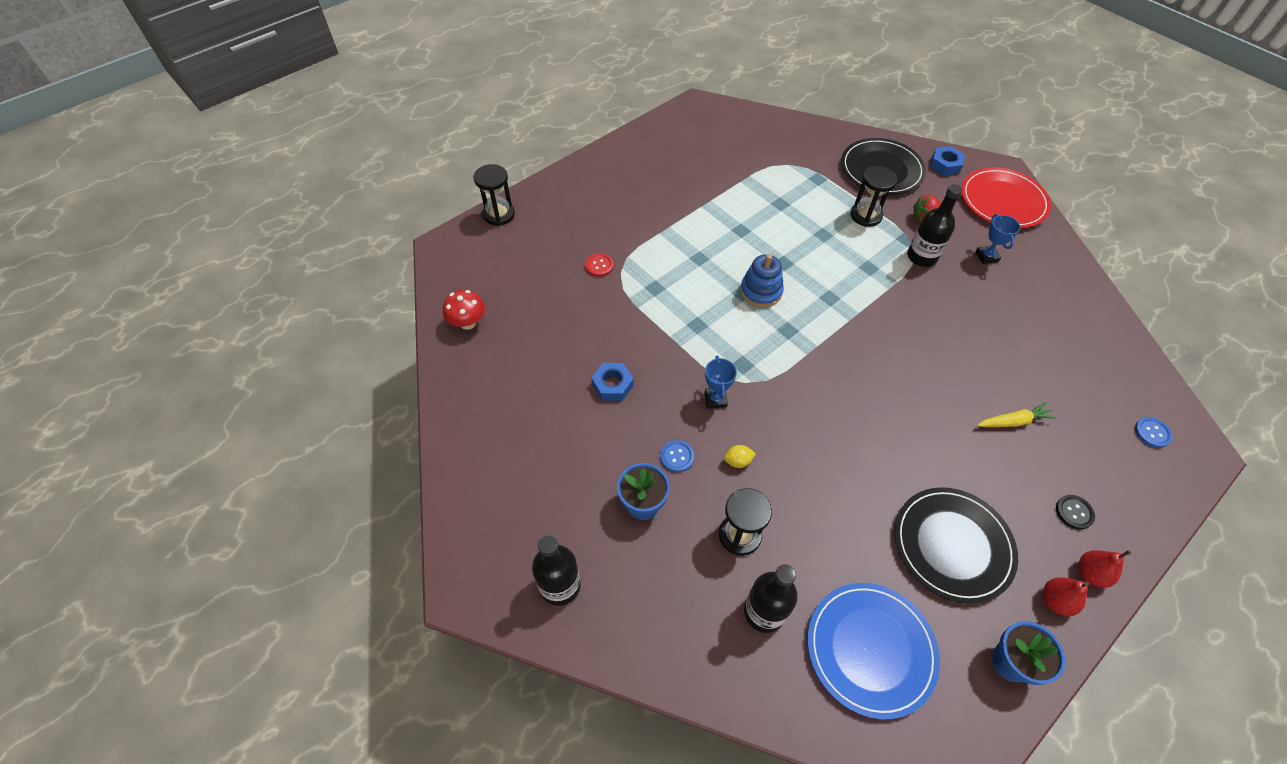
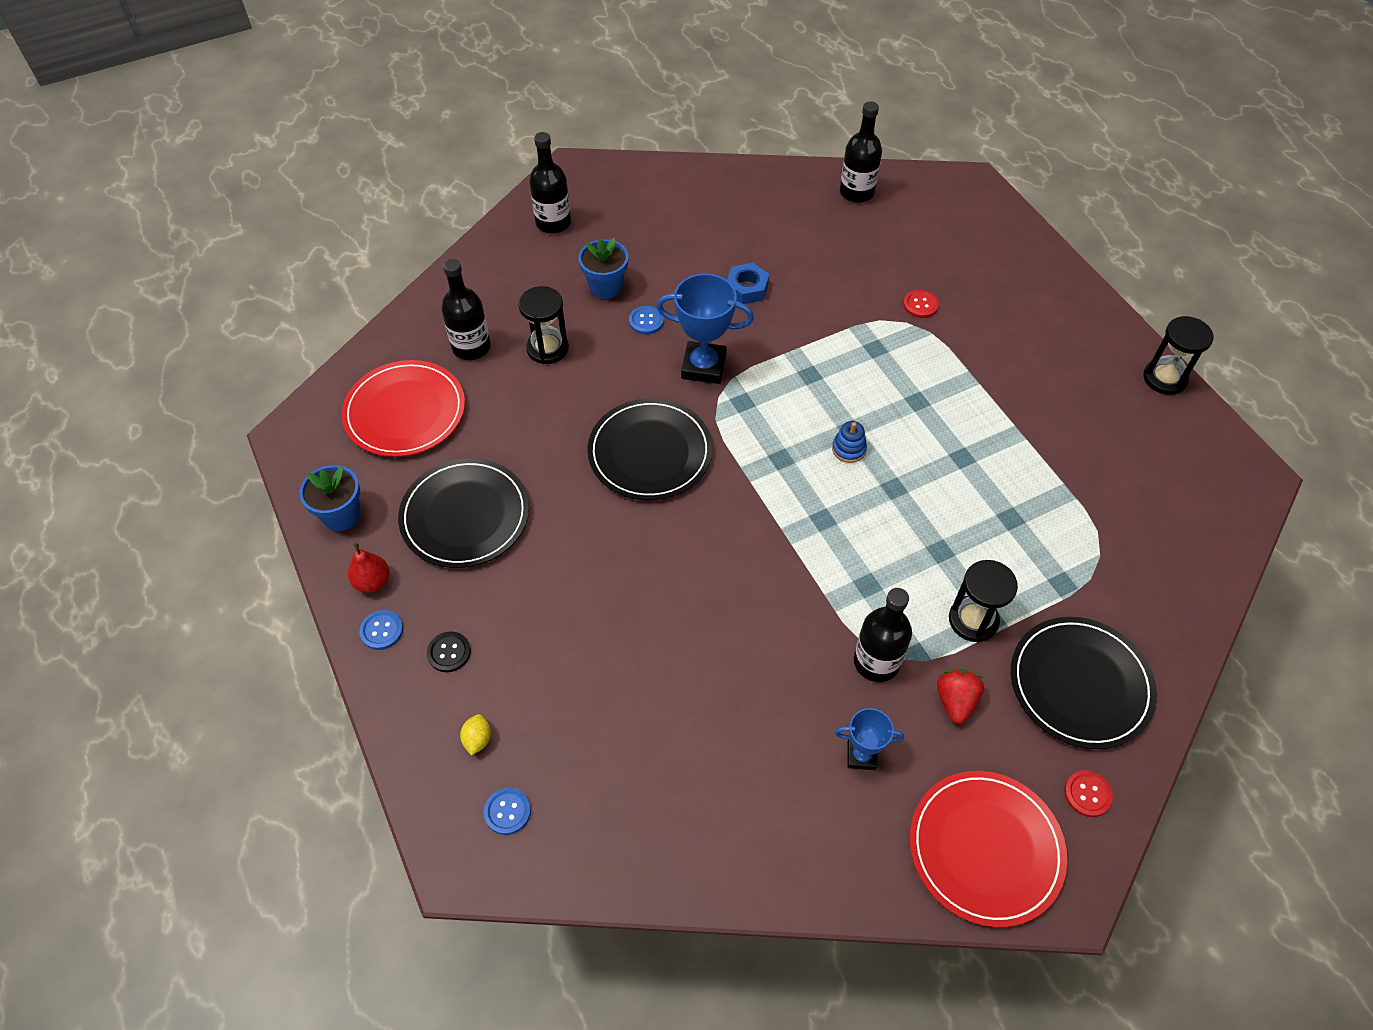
camera: 105 degrees right, 0 degrees up
(468, 323) = (856, 192): red mushroom -> black bottle
(498, 214) = (1020, 230): black hourglass -> black hourglass (1164, 378)
(715, 399) = (703, 367): blue trophy -> blue trophy, size x1.75
(738, 461) = (624, 367): yellow lemon -> yellow lemon (477, 739)
(761, 291) = (848, 449): blue stacking toy -> blue stacking toy, size x0.62
(821, 418) = (650, 452): none -> black plate
(870, 649) = (405, 412): blue plate -> red plate
(945, 165) = (1087, 794): blue nut -> red button
(1013, 421) = (581, 648): yellow carrot -> none
(1090, 574) = (381, 630): red pear -> blue button

